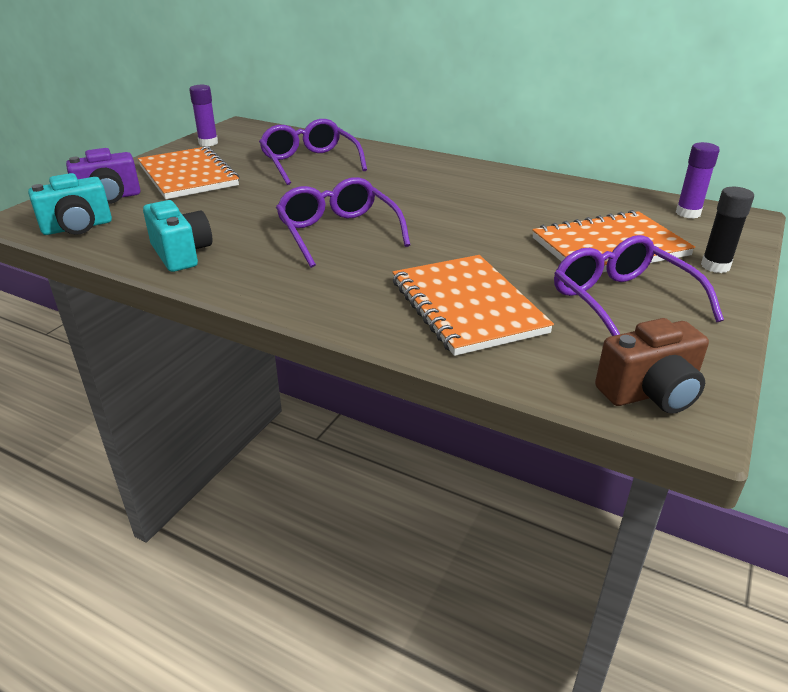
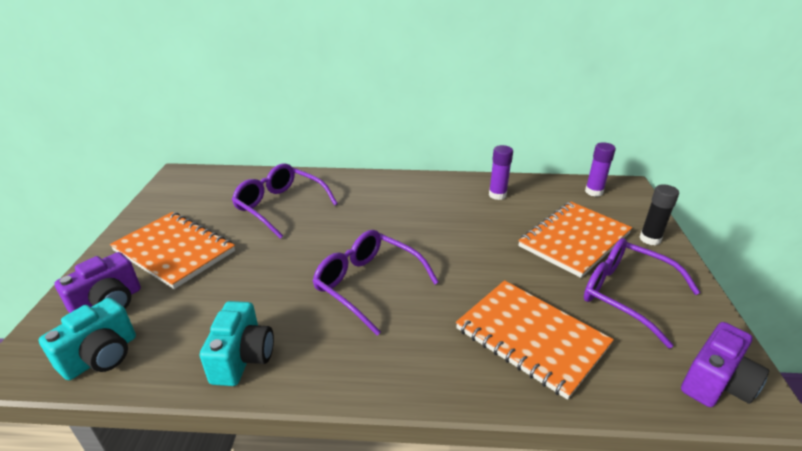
camera: 25 degrees left, 0 degrees up
(181, 254) = (243, 358): turquoise camera -> turquoise camera turned 60 degrees clockwise
(208, 143) = (164, 203): purple glue stick -> purple glue stick (497, 195)
(650, 393) = (716, 383): brown camera -> purple camera

